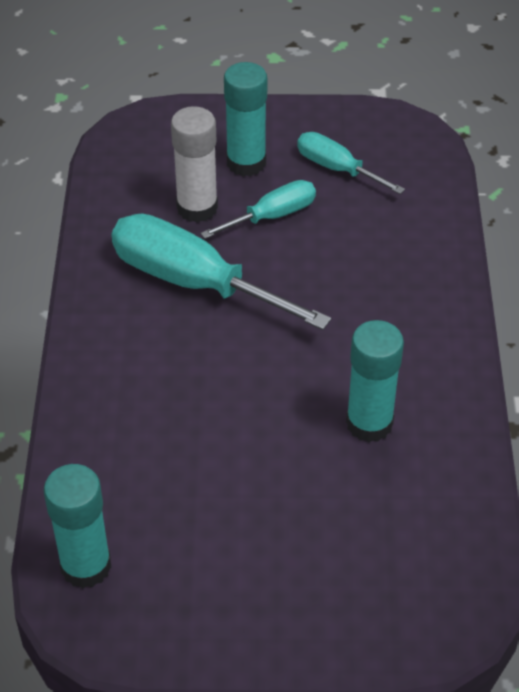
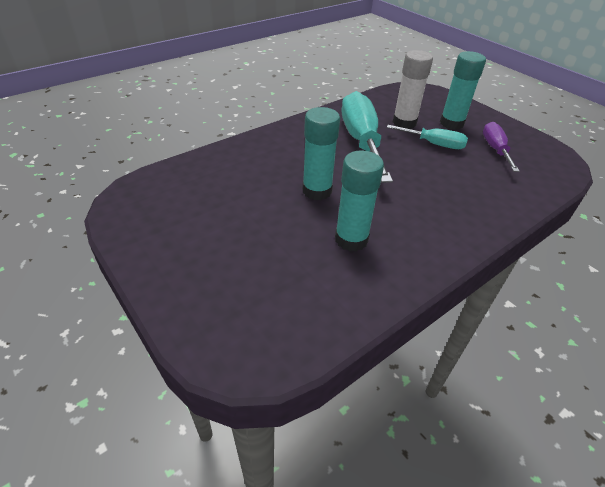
camera: 50 degrees right, 5 degrees down
(86, 566) = (157, 185): turquoise glue stick -> turquoise glue stick (317, 191)
(337, 168) = (495, 149): turquoise screwdriver -> purple screwdriver

